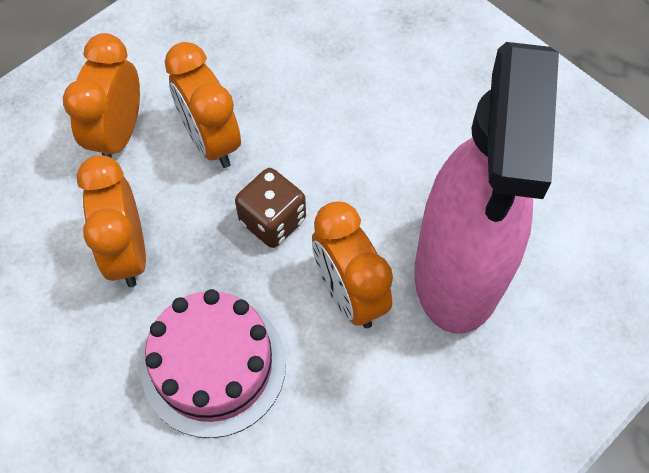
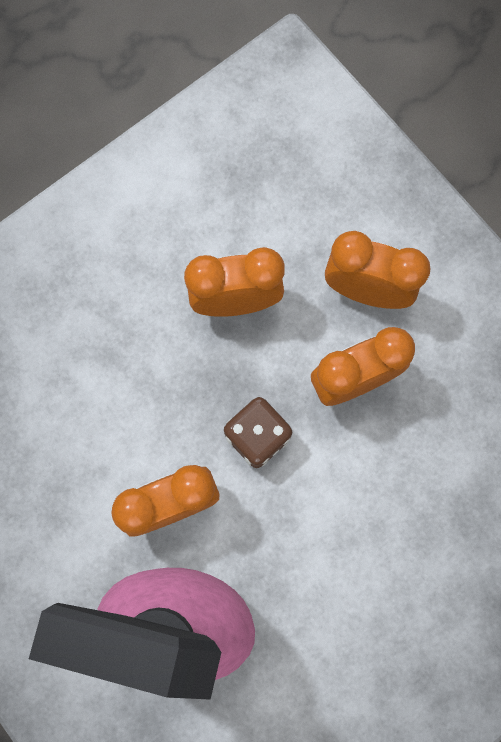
camera: 95 degrees right, 15 degrees up
(214, 365) = (118, 376): pink cake -> none

